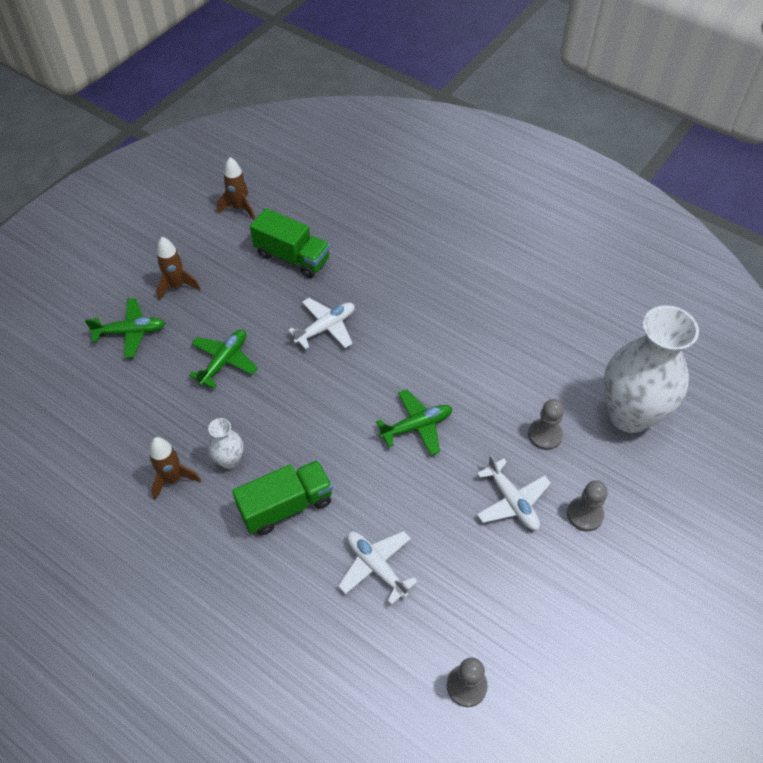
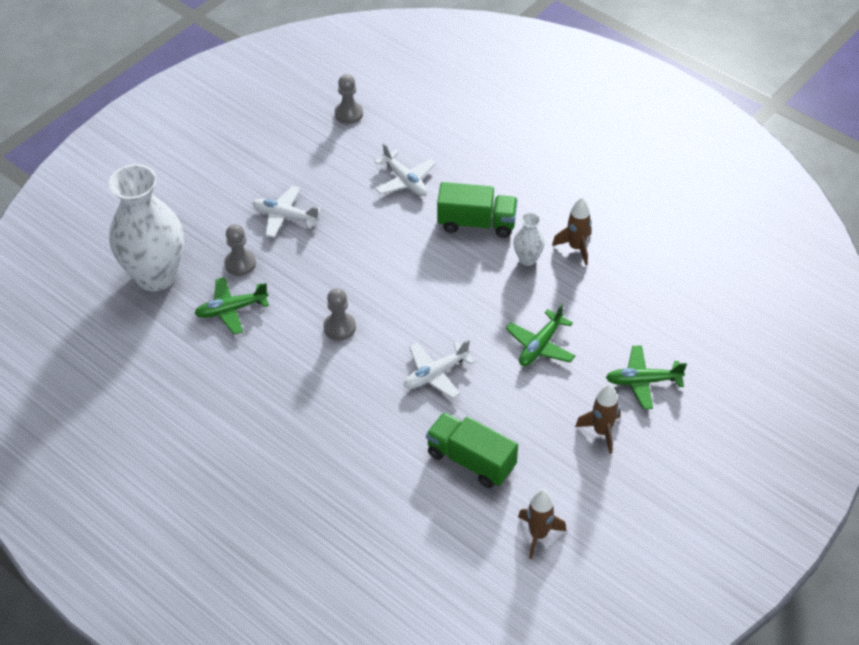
camera: 175 degrees left, 5 degrees down
(286, 506) = (476, 223): green truck -> green truck turned 150 degrees counterclockwise
(416, 426) = (356, 277): green plane -> green plane (231, 309)
(512, 501) = (285, 216): white plane -> white plane turned 45 degrees counterclockwise
(585, 514) = (227, 204): grey pawn -> grey pawn (339, 327)

